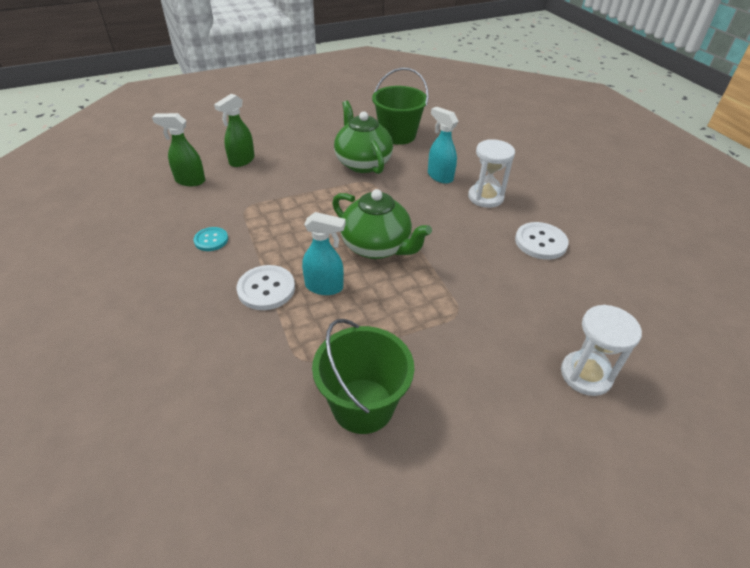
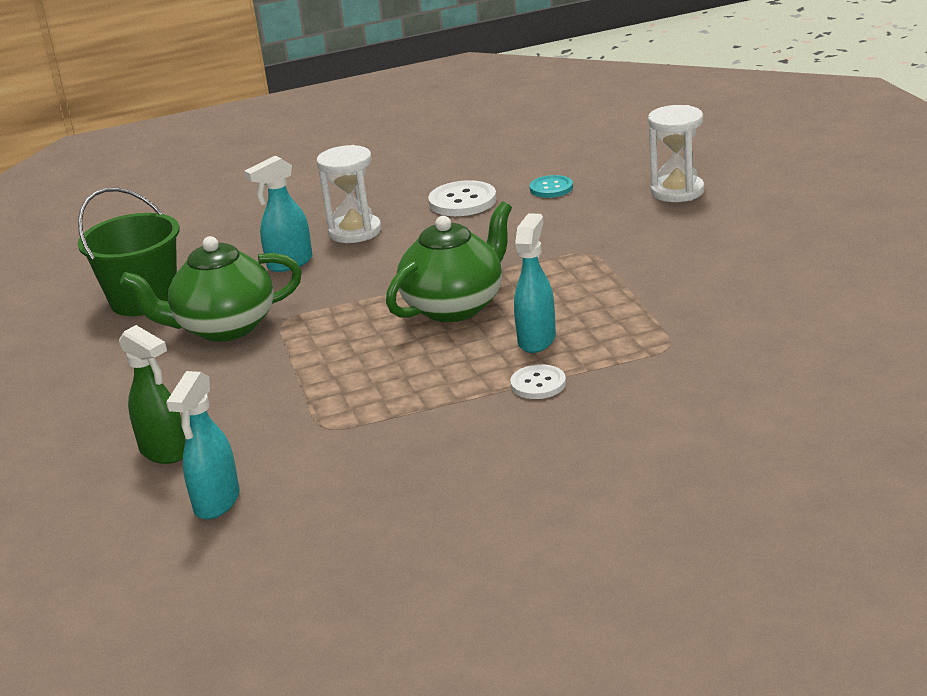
camera: 80 degrees left, 15 degrees down
(190, 181) = (216, 503): green spray bottle -> turquoise spray bottle
(211, 240) = (413, 448): turquoise button -> turquoise button (551, 188)
(266, 289) = (538, 384): white button -> white button, size x0.64
(363, 405) = (733, 303): green bucket -> none

